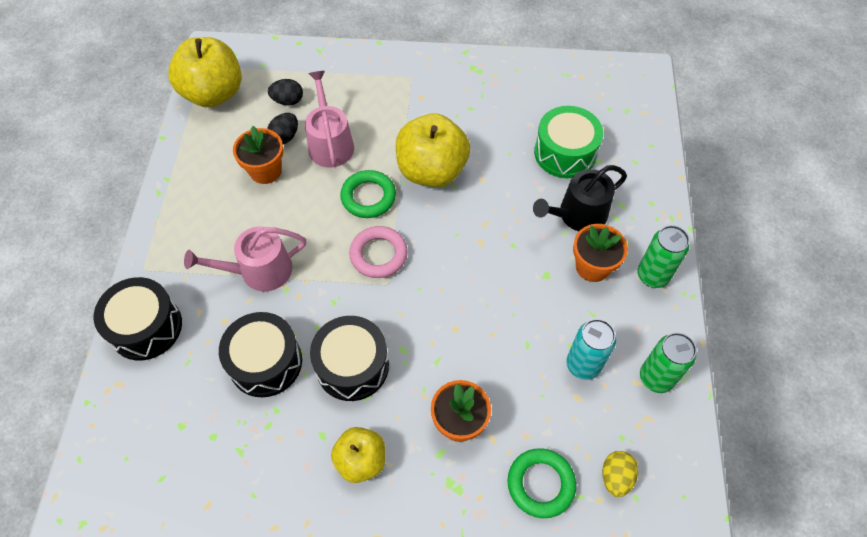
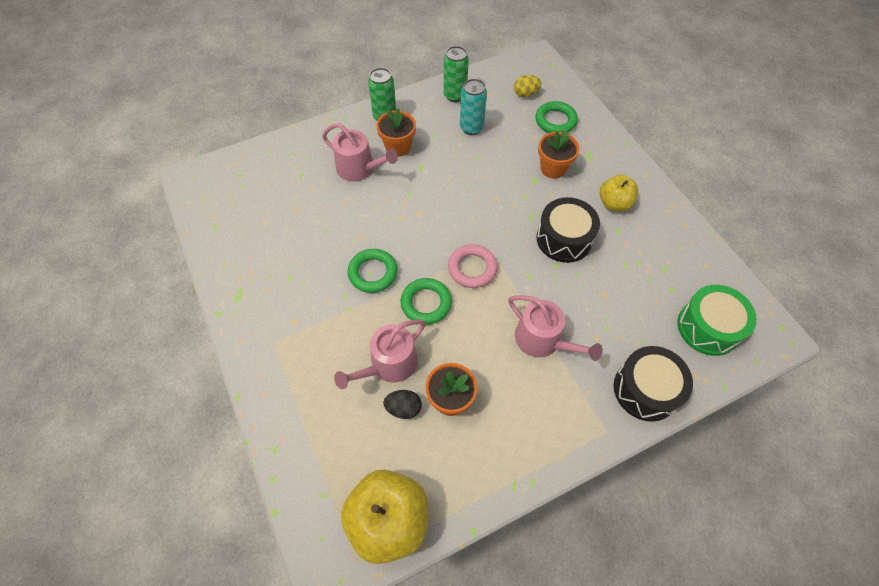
camera: 120 degrees left, 0 degrees up
(265, 362) = (603, 290): black drum -> none
(288, 101) = (359, 435): black egg -> none
(431, 170) = (373, 273): yellow apple -> green ring
(565, 153) = (305, 196): green drum -> green drum (708, 327)
(577, 215) = (359, 168): black watering can -> pink watering can

